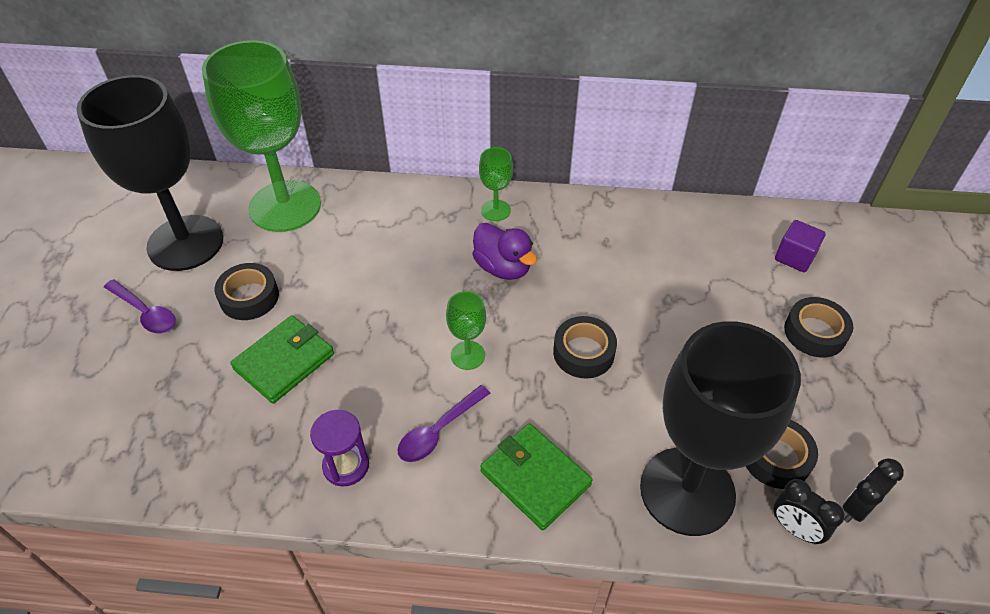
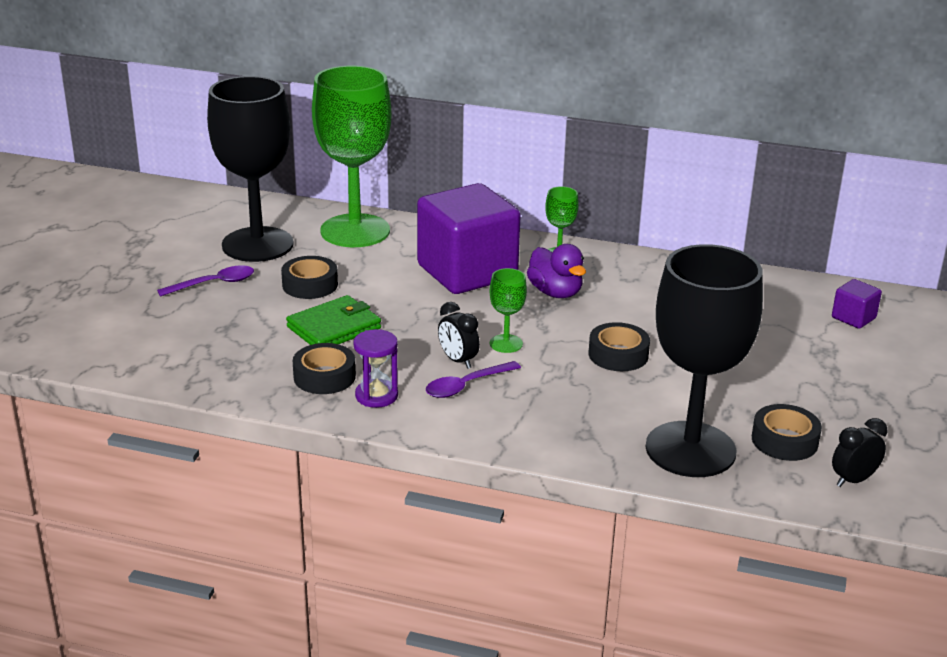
camera: 10 degrees right, 20 degrees down
(145, 313) = (214, 284): purple spoon -> purple spoon turned 75 degrees counterclockwise
(409, 251) = (467, 272): none -> purple cube
(535, 478) = (548, 424): green wallet -> none
(795, 529) = (786, 484): black clock -> black clock (458, 361)
(815, 333) = (854, 369): black tape -> black tape (324, 376)

